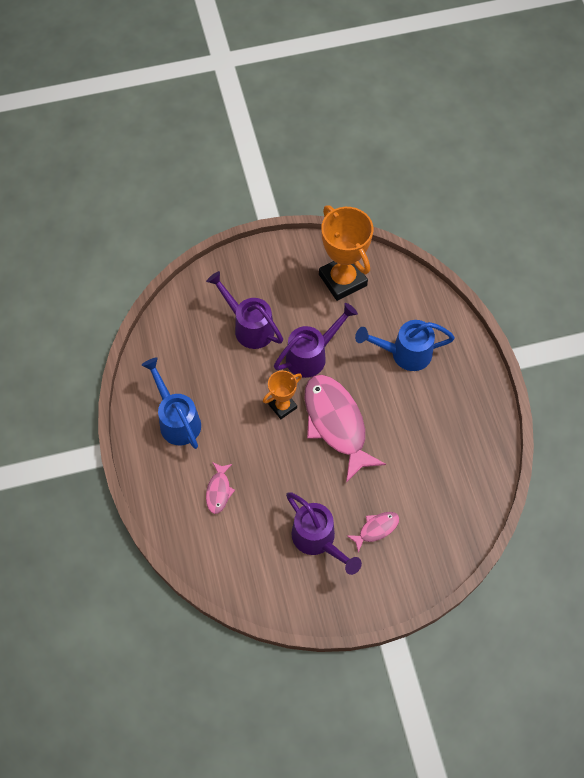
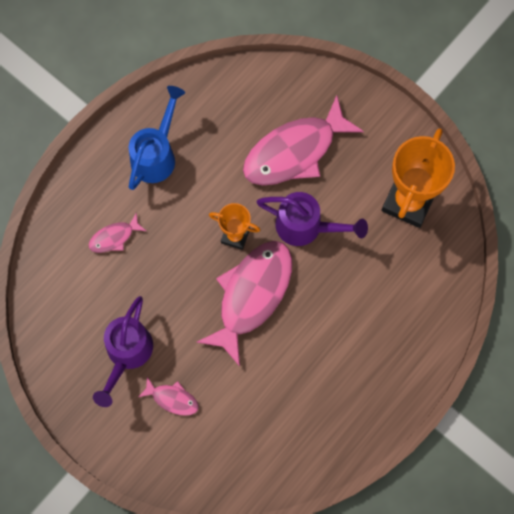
camera: 55 degrees right, 10 degrees up
(249, 326) = (294, 151): purple watering can -> pink fish
(404, 353) = (371, 310): blue watering can -> none

